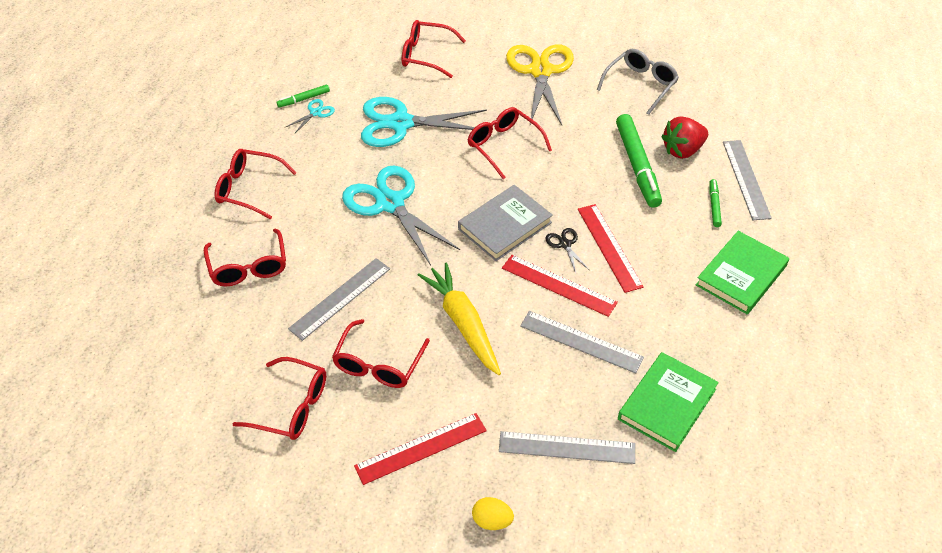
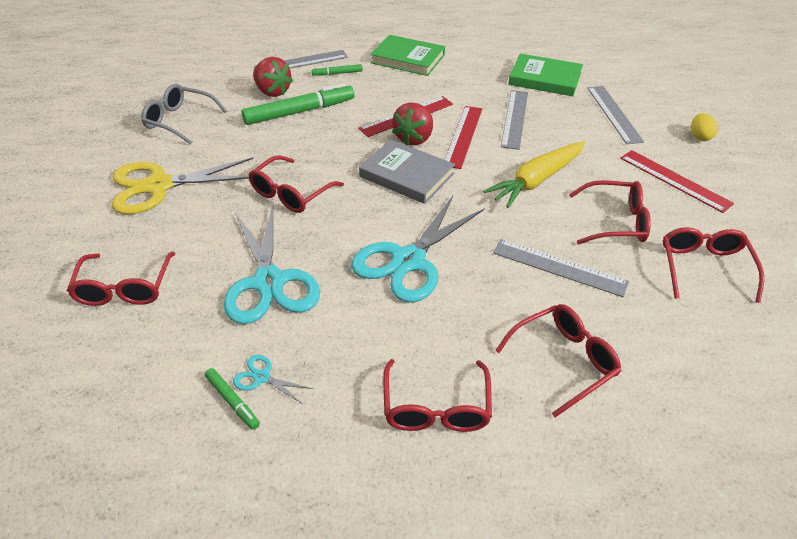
camera: 105 degrees left, 5 degrees down
(565, 244) = (414, 138): black scissors -> red strawberry

